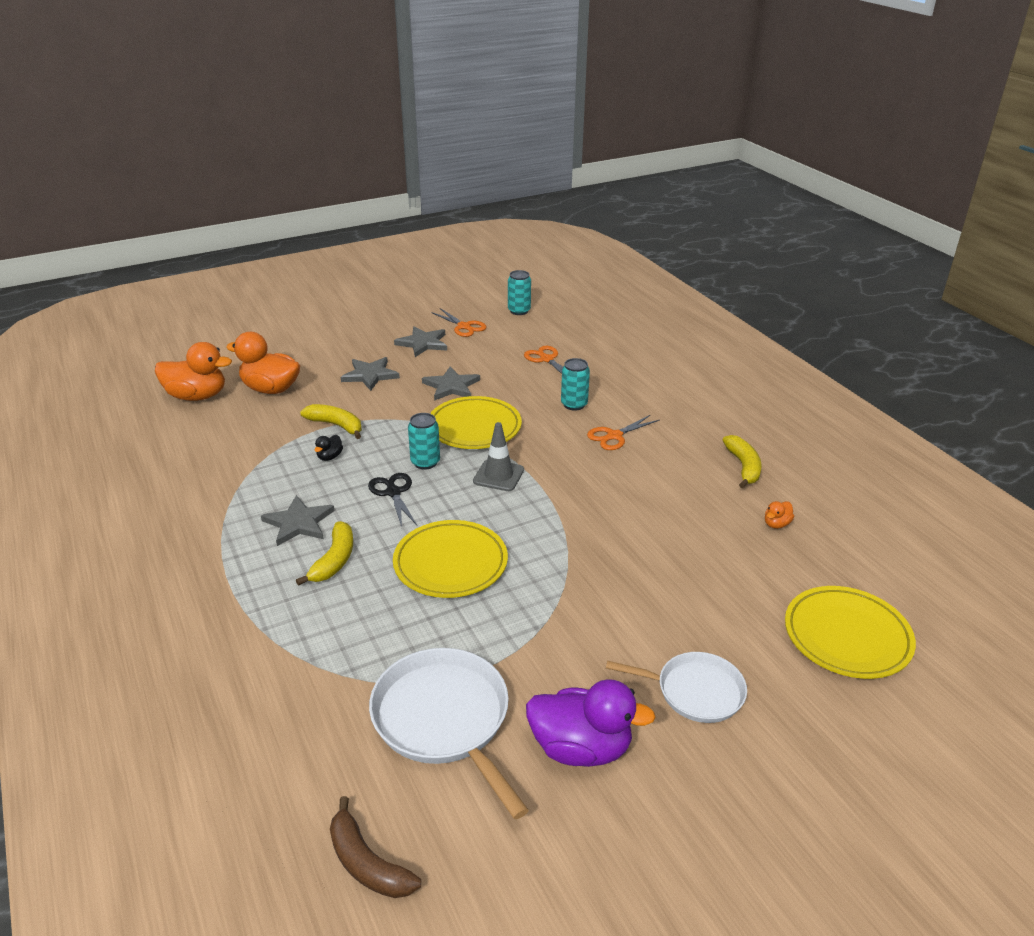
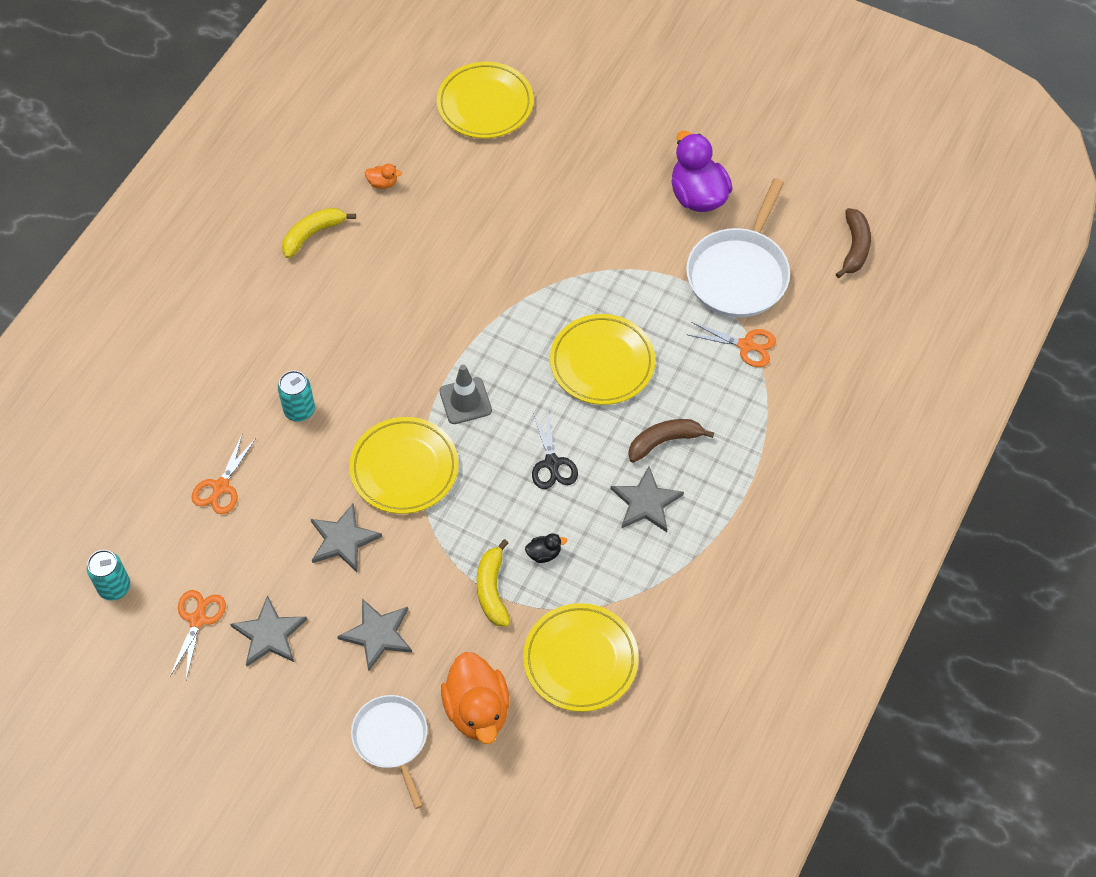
camera: 125 degrees left, 25 degrees up
(197, 396) = (545, 772): orange duck -> none
(237, 438) = (580, 660): none -> yellow plate
(334, 560) = (664, 441): yellow banana -> brown banana
(393, 492) = (552, 463): black scissors -> black scissors turned 45 degrees counterclockwise
(425, 462) = (491, 470): turquoise can -> none
(614, 436) = (333, 349): orange scissors -> orange scissors (746, 345)
(695, 691) = (604, 161): white pan -> white pan (391, 739)

